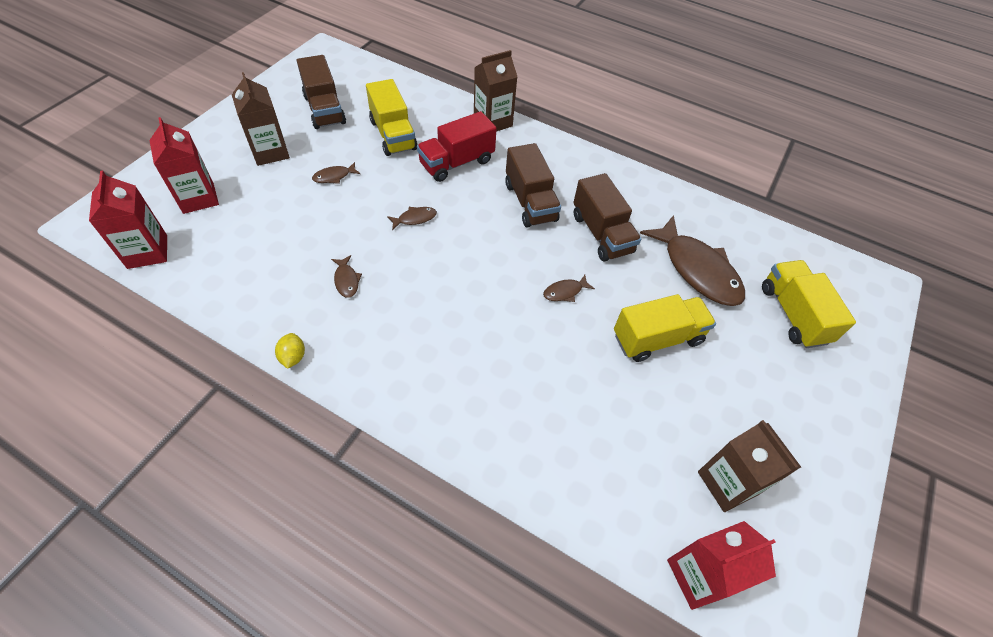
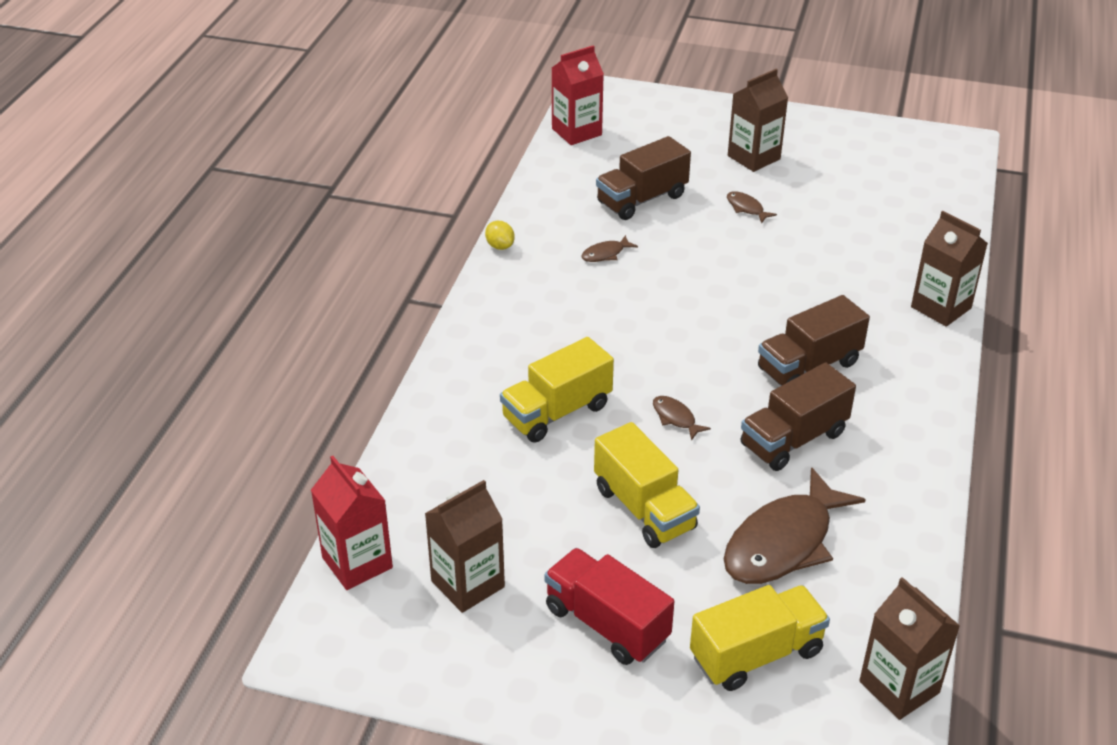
camera: 80 degrees right, 15 degrees down
(198, 198) = (659, 136): red carton -> none
(293, 357) = (500, 246): yellow lemon -> yellow lemon turned 75 degrees clockwise
(324, 109) = (852, 173): brown truck -> brown truck (642, 199)
(393, 135) = (848, 232): yellow truck -> yellow truck (557, 412)
(415, 218) = (720, 279): brown fish -> none
(457, 163) = (836, 292): red truck -> red truck (607, 624)
(815, 254) = (899, 687): none -> brown carton

